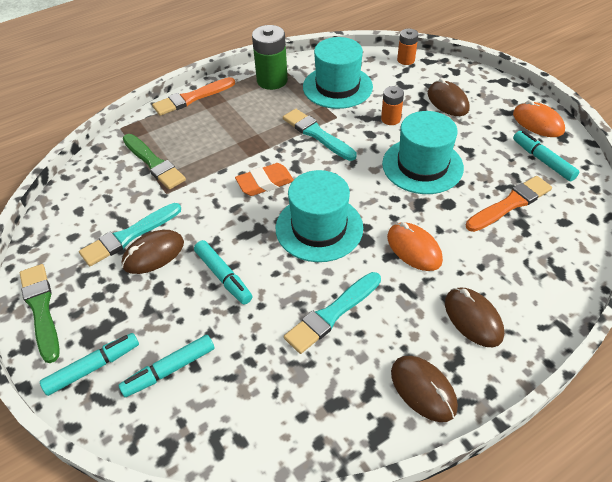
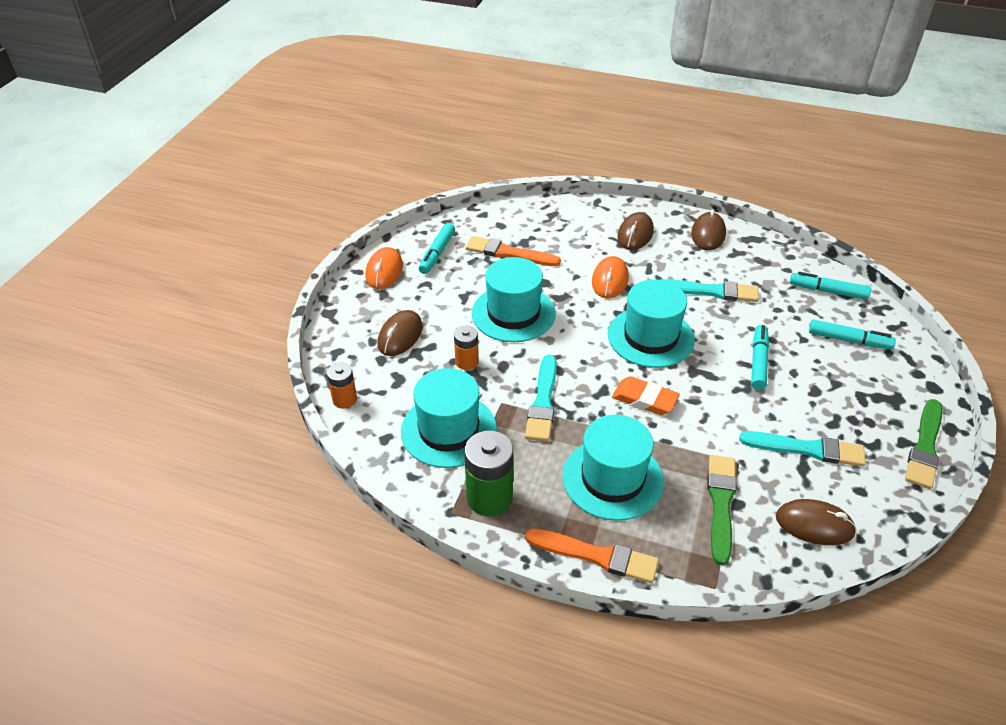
camera: 130 degrees left, 5 degrees down
(93, 367) = (903, 378): turquoise marker -> turquoise marker (828, 291)
(153, 254) = (798, 418): brown mouse -> brown mouse (814, 525)
(226, 130) = (612, 478): none -> turquoise hat

